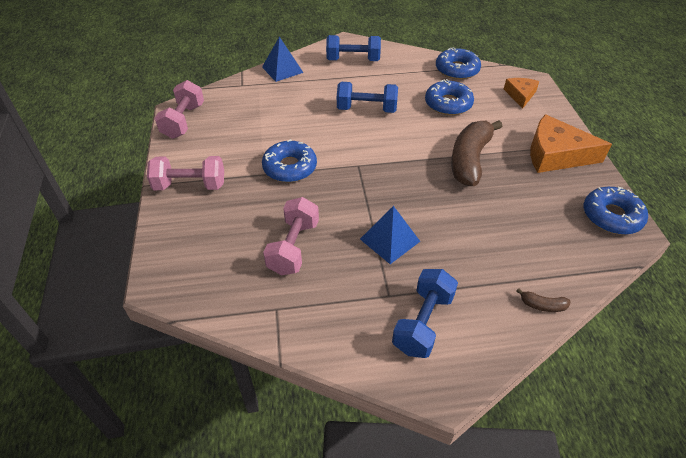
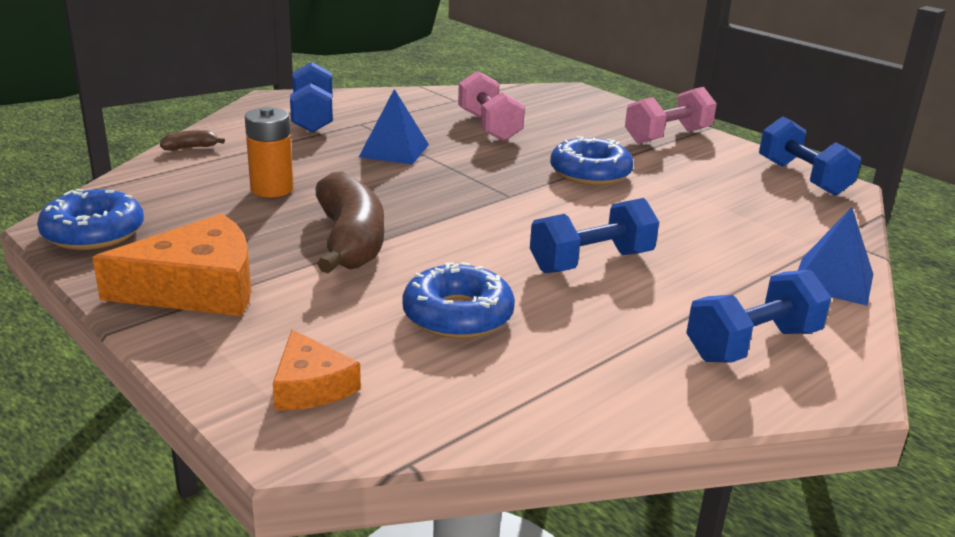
camera: 145 degrees right, 20 degrees down
(183, 121) = (803, 178): pink dumbbell -> blue dumbbell
(457, 70) = (508, 403): blue donut -> none
(495, 223) = (272, 189): none -> orange battery

